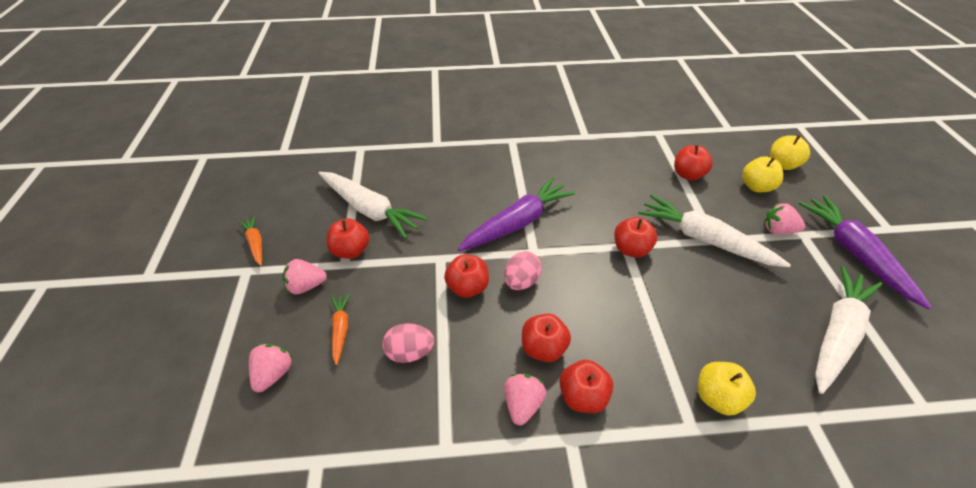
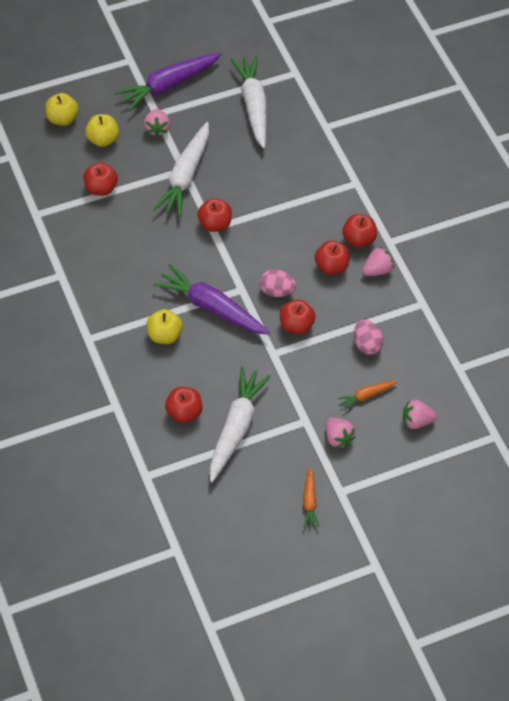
camera: 110 degrees left, 10 degrees up
(255, 243) = (309, 501): orange carrot -> orange carrot turned 45 degrees counterclockwise
(351, 251) = (289, 422): red apple -> red apple (184, 412)
(522, 404) = (377, 270): pink strawberry -> pink strawberry turned 150 degrees clockwise
(717, 397) = (330, 170): yellow apple -> yellow apple (164, 335)
(837, 333) = (253, 106): white carrot -> white carrot turned 60 degrees clockwise

